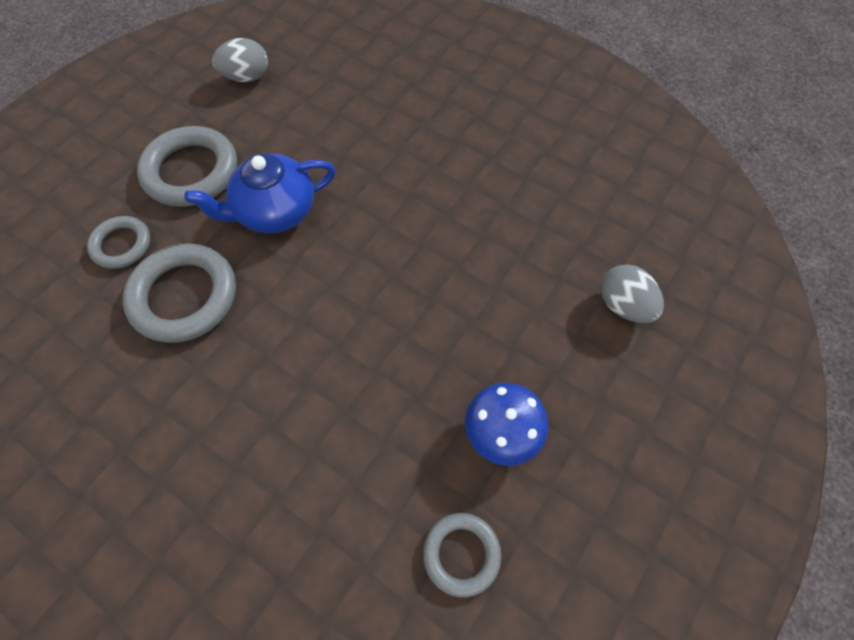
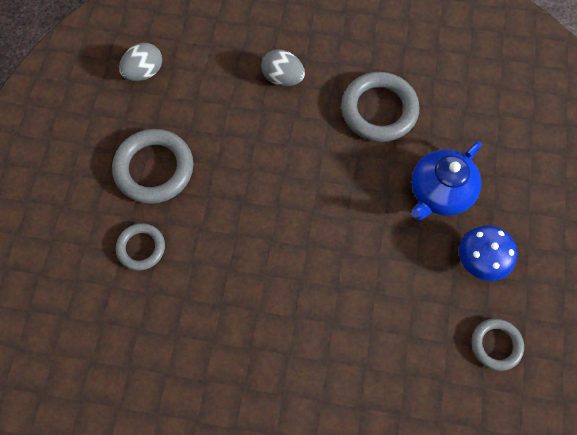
camera: 25 degrees left, 5 degrees up
(184, 296) = (215, 265): grey ring -> grey ring (379, 110)
(275, 212) = (239, 174): blue teapot -> blue teapot (439, 193)
(623, 305) = (513, 142): grey egg -> grey egg (283, 78)

